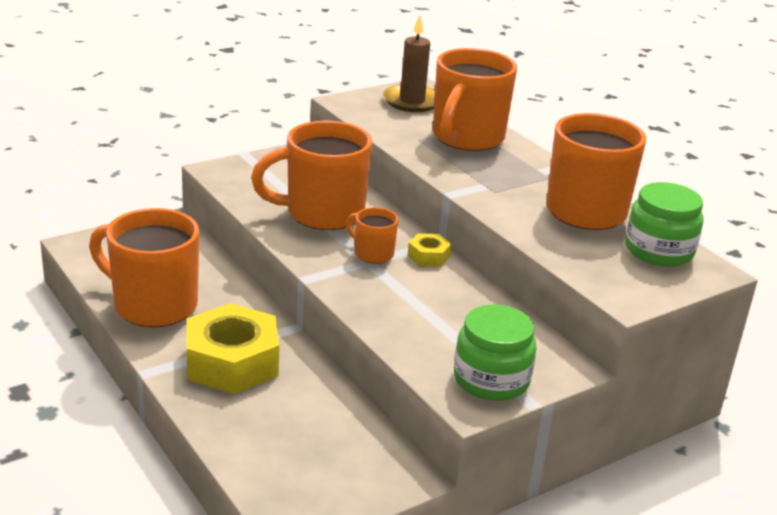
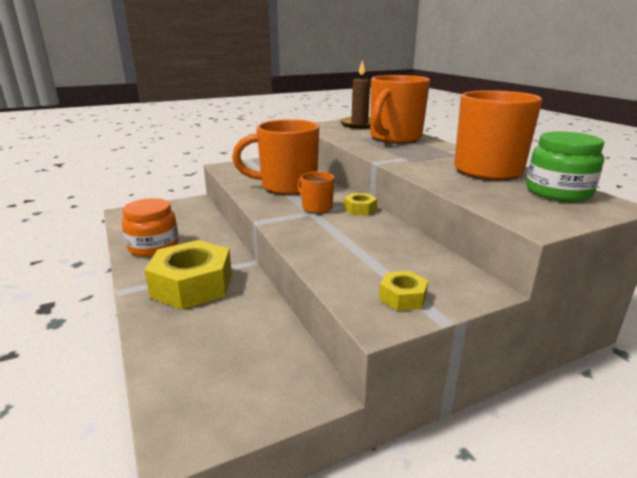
camera: 10 degrees right, 5 degrees down
(153, 305) = (153, 246): orange mug -> orange jar
(491, 379) = (402, 297): green jar -> yellow nut

